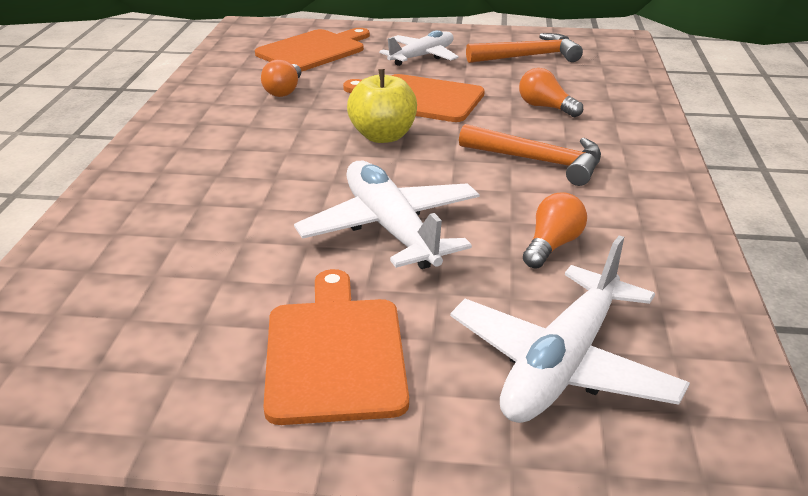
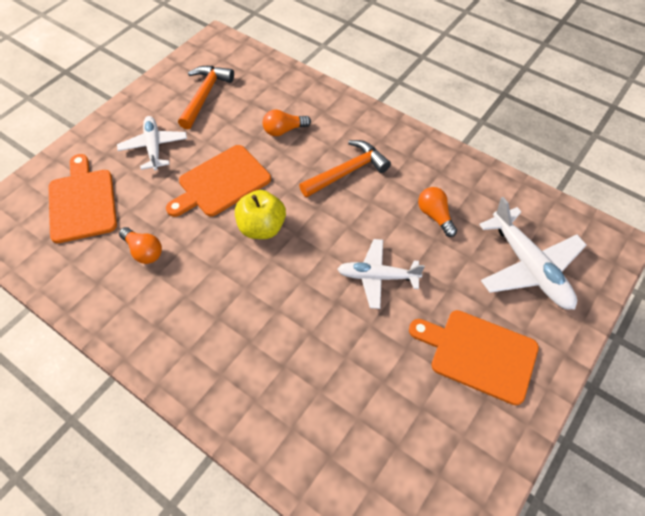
camera: 60 degrees left, 25 degrees up
(391, 228) = (377, 277): white plane -> white plane, size x0.67

